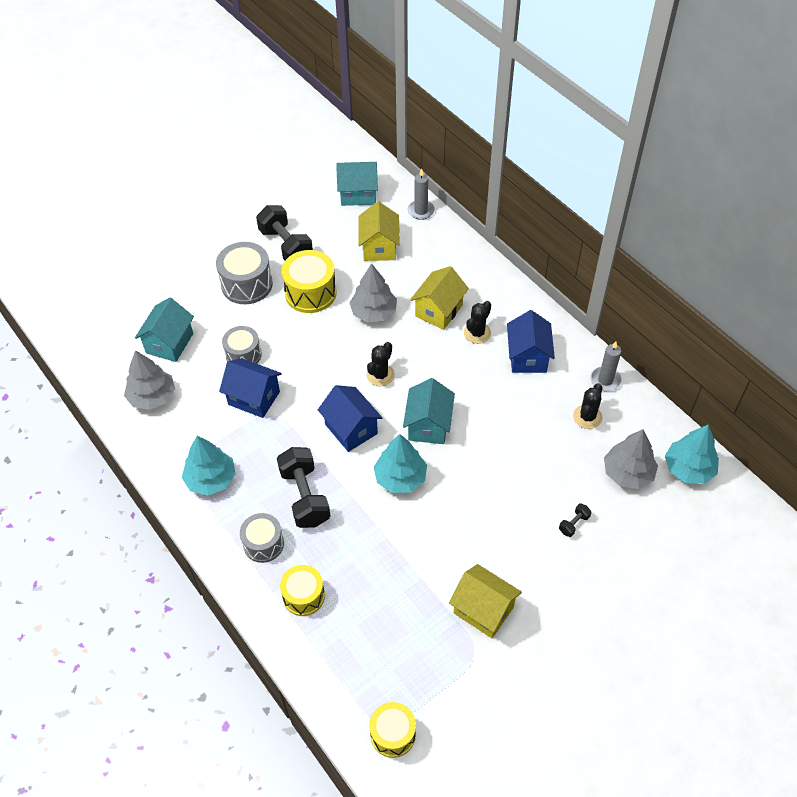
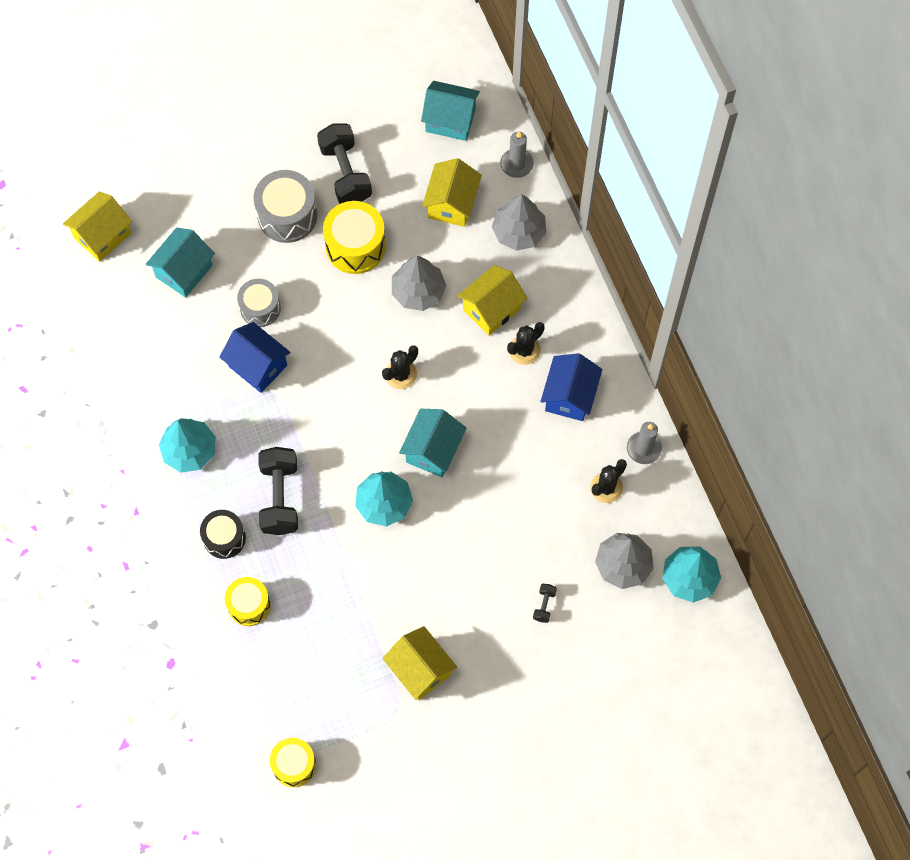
camera: 15 degrees right, 15 degrees up
(91, 334) = (102, 235): none -> yellow house
(152, 396) = (151, 334): grey tree -> grey tree (519, 232)
(263, 544) = (224, 538): grey drum -> black drum
(351, 429) = (350, 432): blue house -> none
(574, 524) = (544, 605): black dumbbell -> black dumbbell turned 45 degrees counterclockwise

